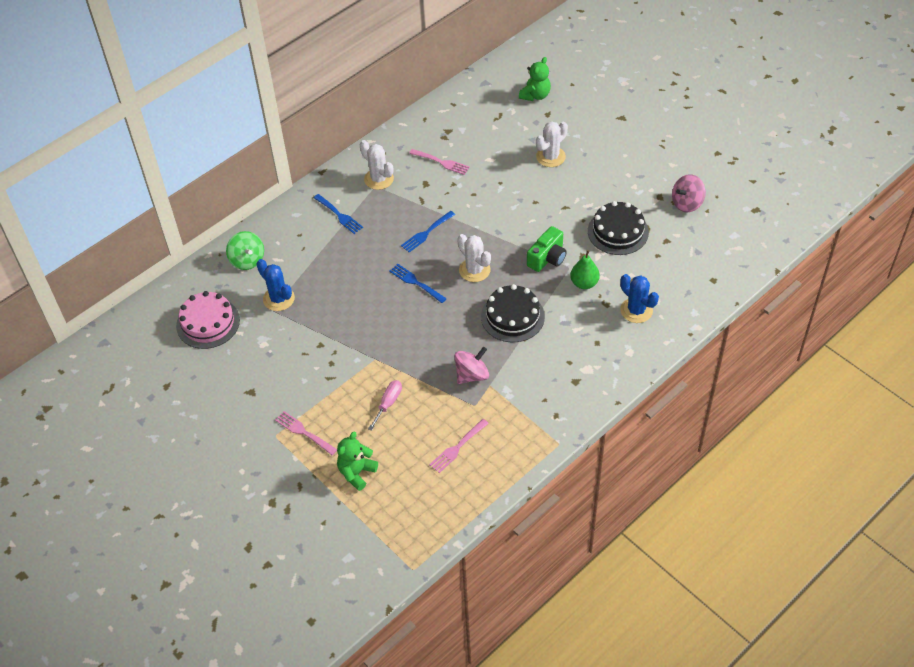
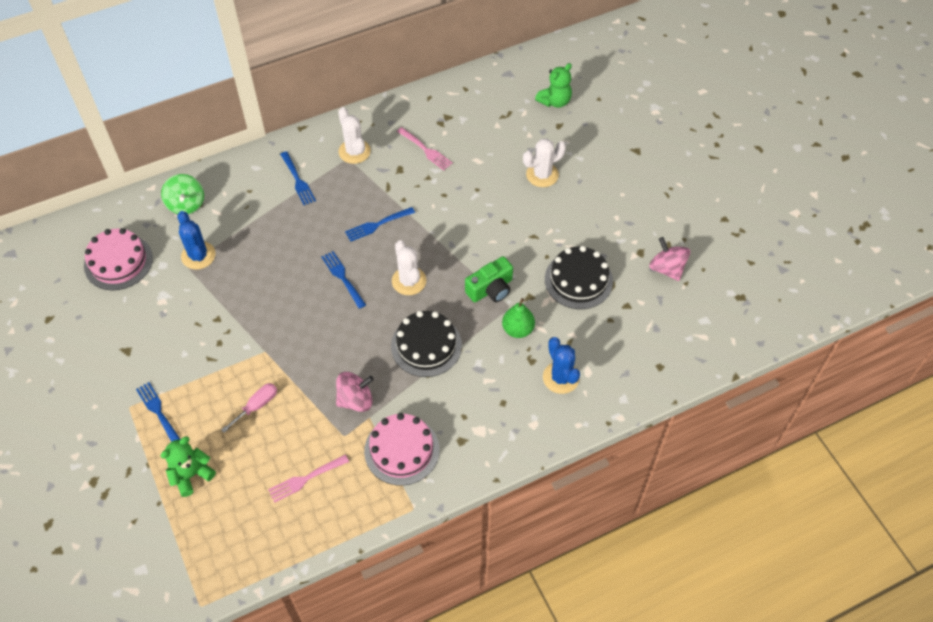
camera: 15 degrees right, 5 degrees up
(304, 432) = (158, 412): pink fork -> blue fork
(529, 402) = (402, 450): none -> pink cake
(687, 203) = (667, 268): pink spinning top -> pink spinning top turned 75 degrees clockwise

